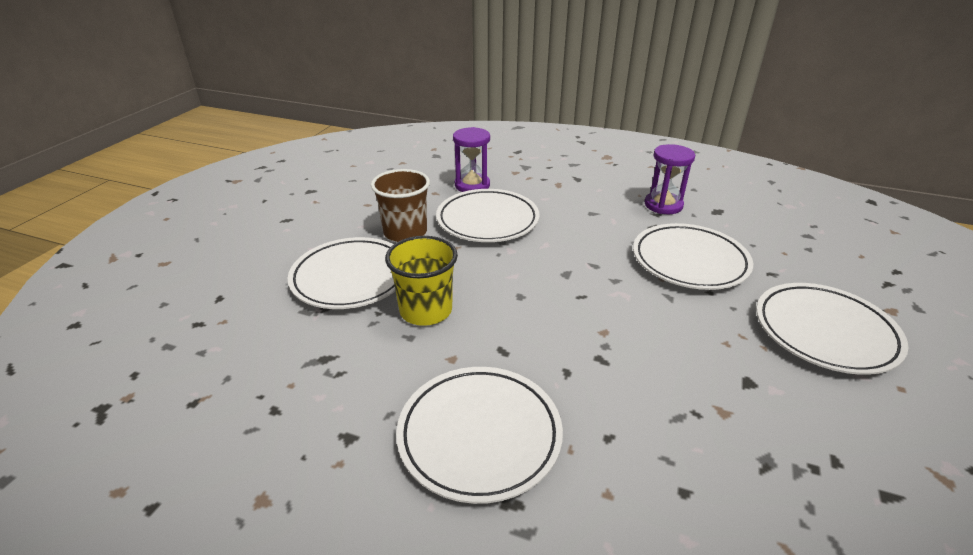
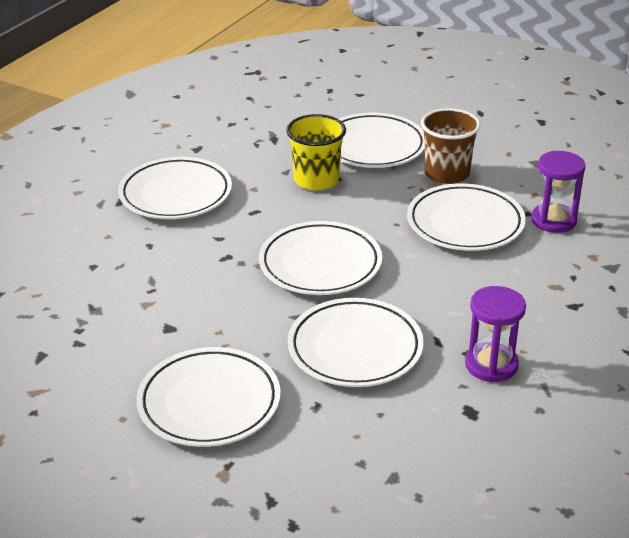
camera: 100 degrees right, 0 degrees up
(583, 291) = (320, 264): none -> white plate

